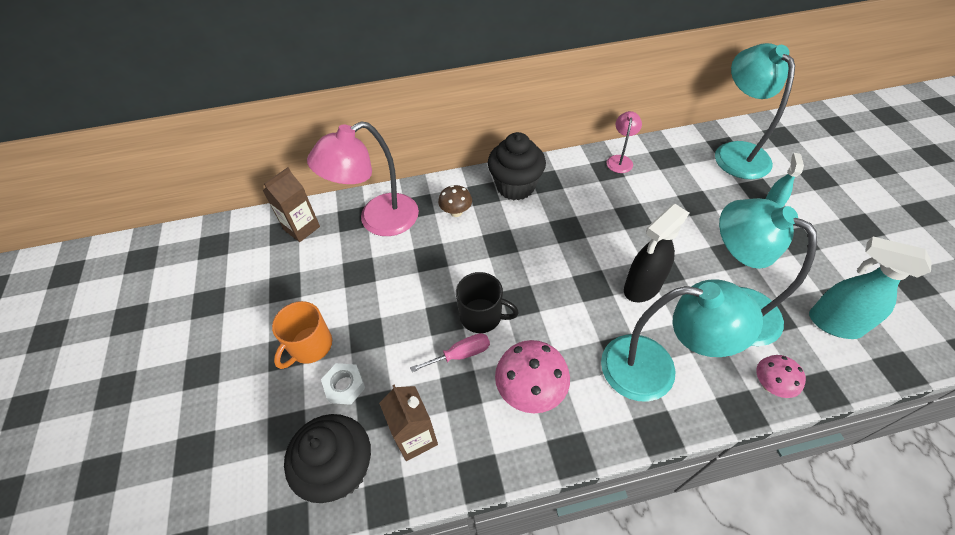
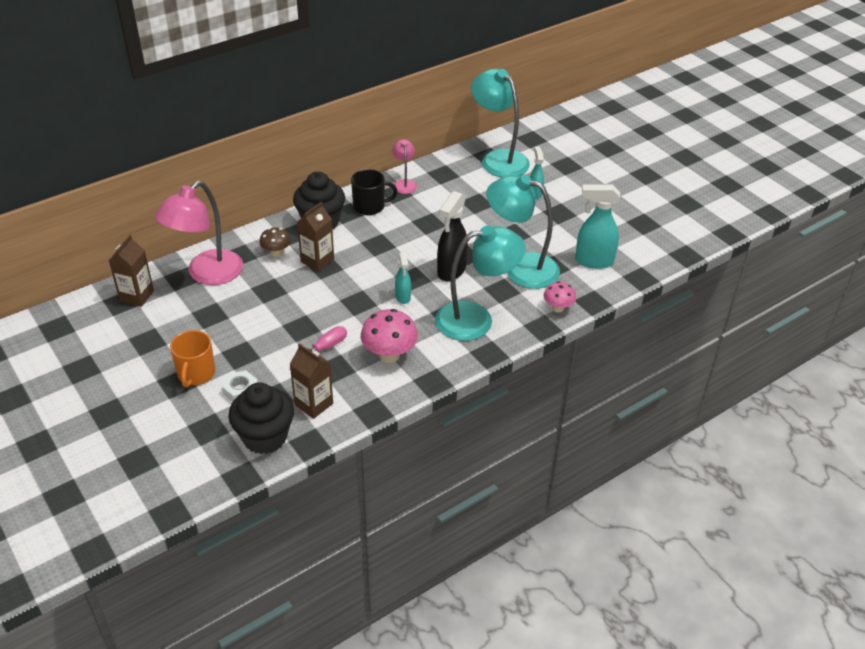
camera: 25 degrees left, 10 degrees down
(482, 316) = (332, 319): black mug -> black mug (370, 206)
(494, 233) = (317, 260): none -> brown carton
(573, 309) = (403, 297): none -> turquoise spray bottle

